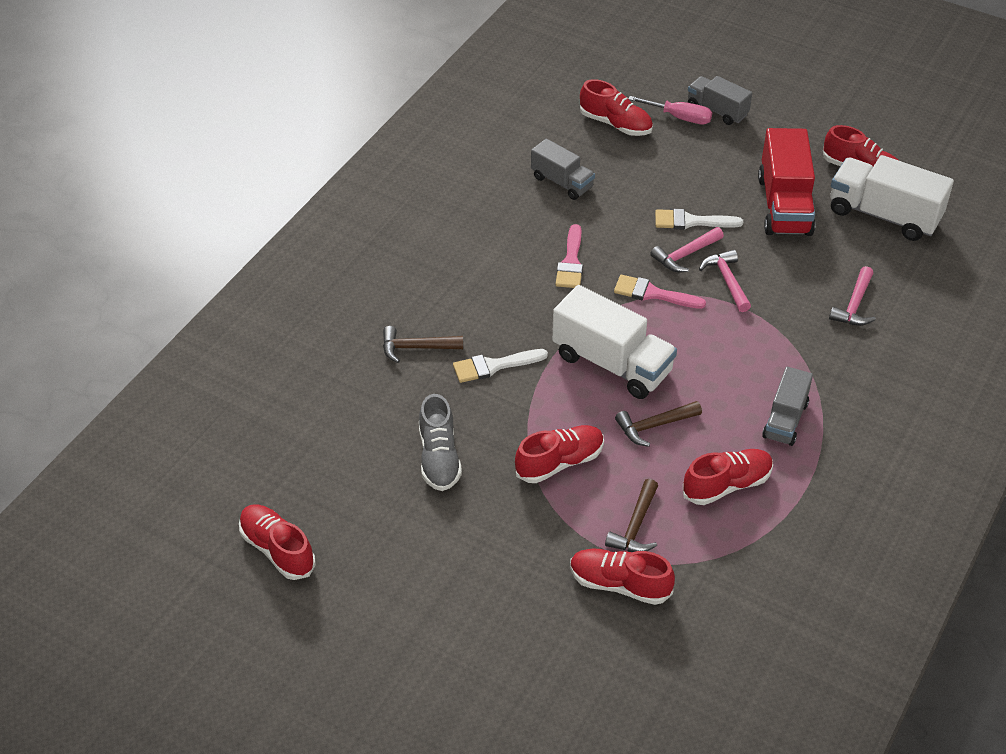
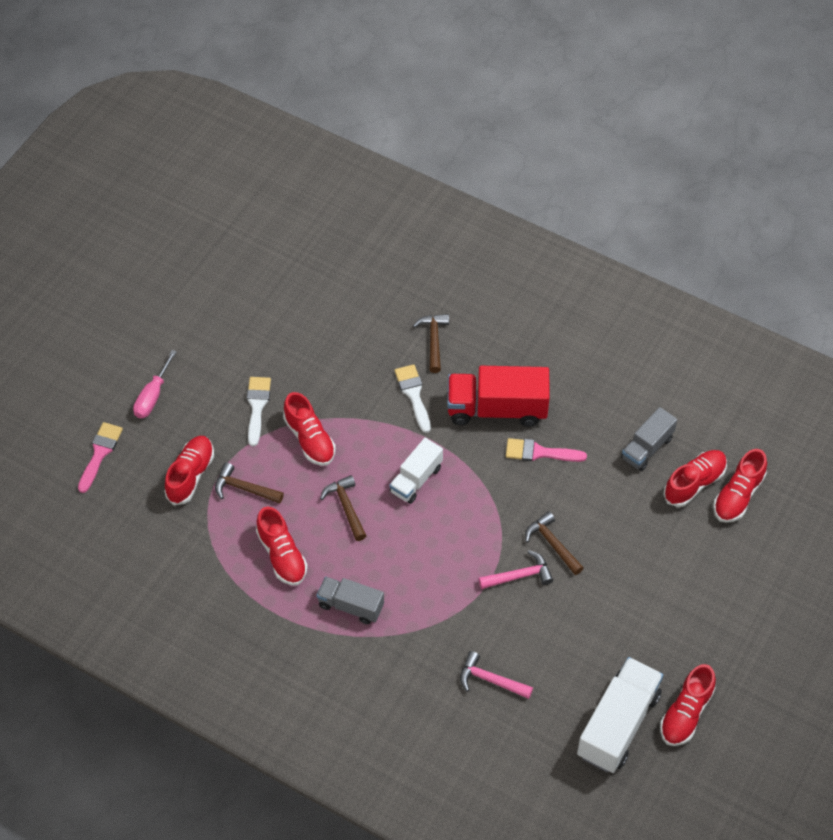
camera: 90 degrees right, 10 degrees up
(277, 550) = (236, 264): red shoe -> red shoe (694, 483)
(439, 458) = (317, 359): grey shoe -> none
(612, 364) = (416, 479): white truck -> white truck, size x0.60
(653, 294) = (501, 515): pink brush -> pink brush (100, 453)
(679, 117) = (754, 553): pink screwdriver -> pink screwdriver (152, 396)
(685, 255) = (552, 544): pink hammer -> brown hammer
(691, 221) = (599, 552): white brush -> white brush (257, 406)
(717, 110) = (770, 588): grey truck -> none
(784, 205) = (627, 635): red truck -> red truck (497, 408)

